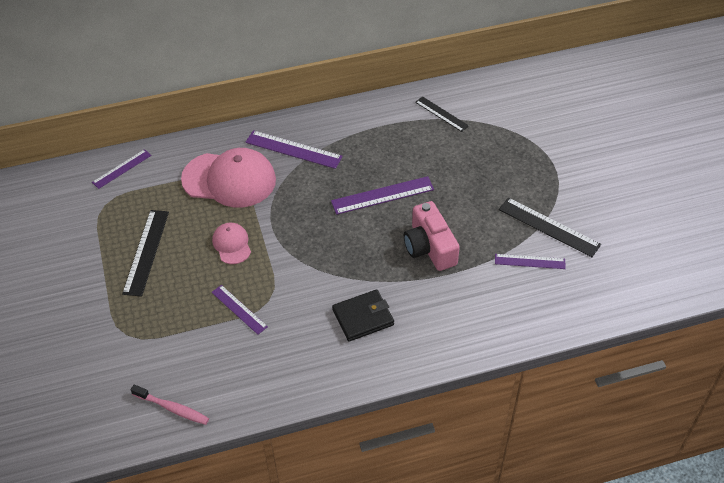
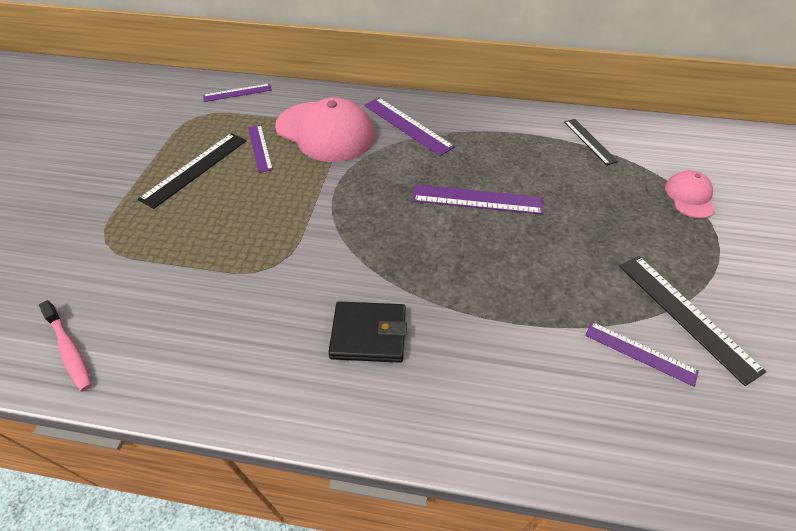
camera: 25 degrees right, 0 degrees up
(232, 244) = (281, 191): pink cap -> pink cap (689, 197)
(239, 309) = (235, 262): purple ruler -> purple ruler (259, 148)
(429, 247) = (504, 279): pink camera -> none

